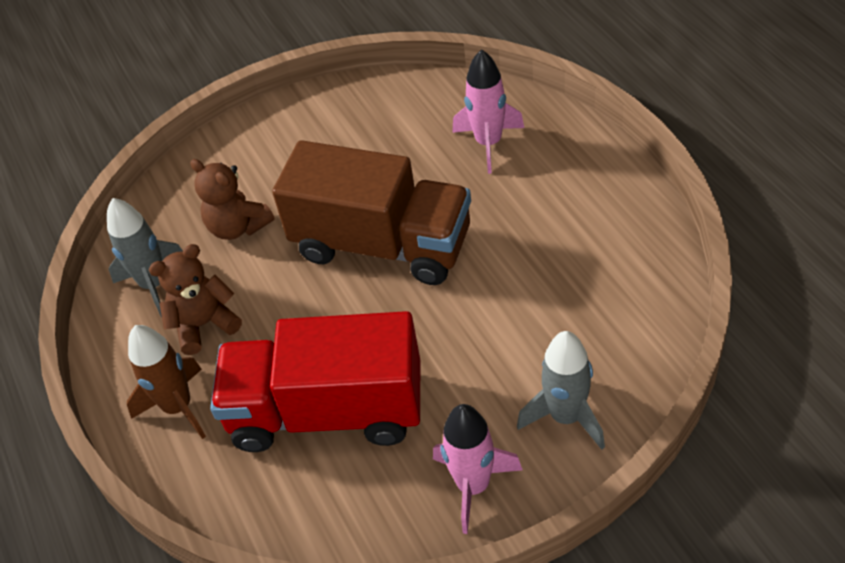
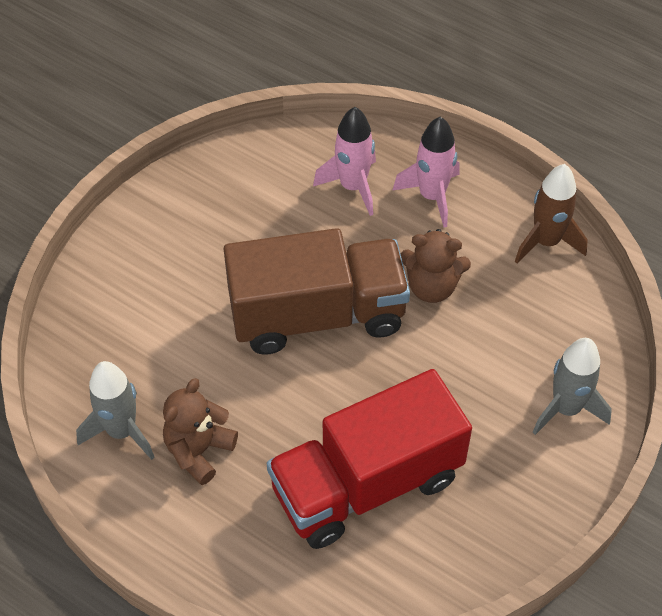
camera: 35 degrees left, 5 degrees up
(178, 407) = (227, 535): brown rocket -> brown rocket (546, 242)
(238, 226) = (167, 345): brown teddy bear -> brown teddy bear (432, 286)
(473, 486) = (528, 496): pink rocket -> pink rocket (432, 196)

